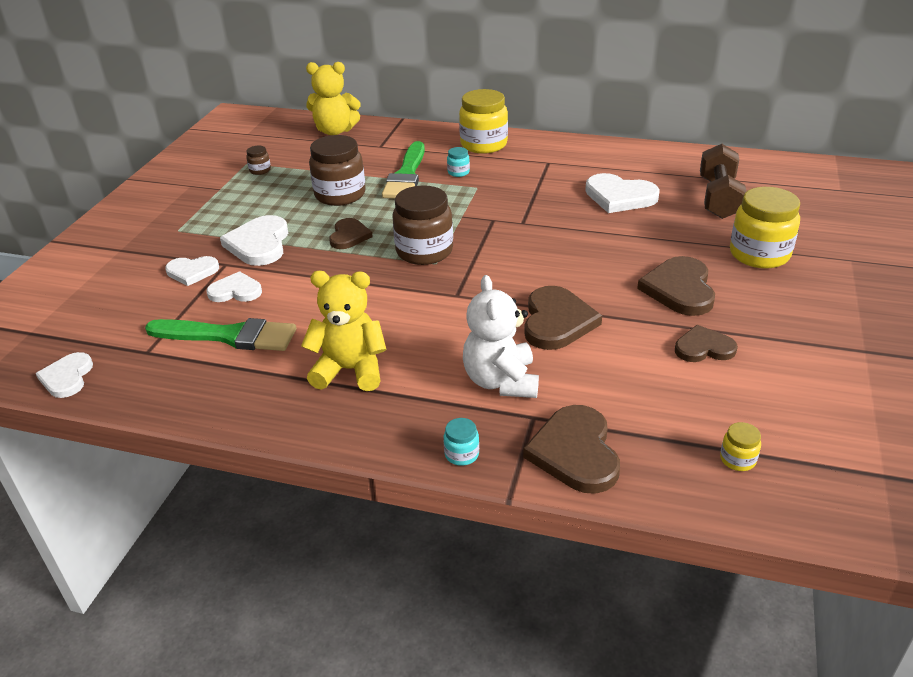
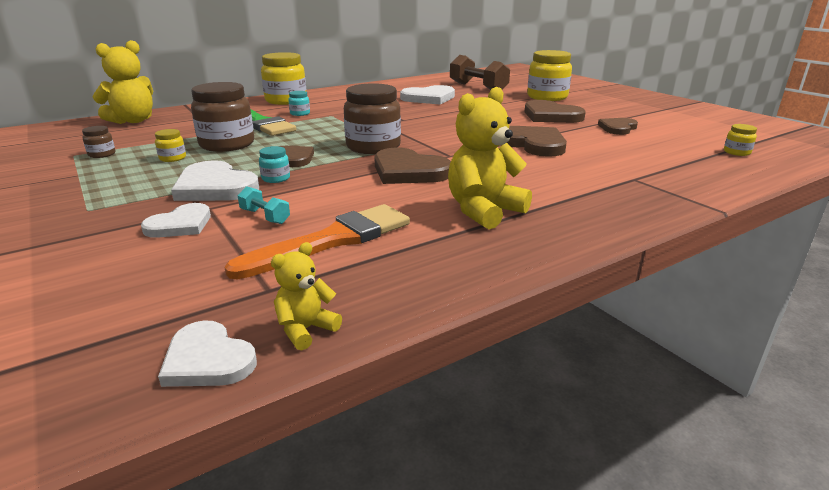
camera: 50 degrees left, 10 degrees down
(117, 389) = (306, 329): none -> yellow teddy bear
(229, 336) = (333, 240): green brush -> orange brush
(235, 291) = (265, 216): white heart -> turquoise dumbbell
(286, 196) = (173, 158): none -> yellow jar
(461, 454) = (654, 209): turquoise jar -> turquoise jar (276, 178)
(501, 381) = (579, 174): white teddy bear -> none
(575, 452) = (689, 181): brown heart -> brown heart (409, 171)

